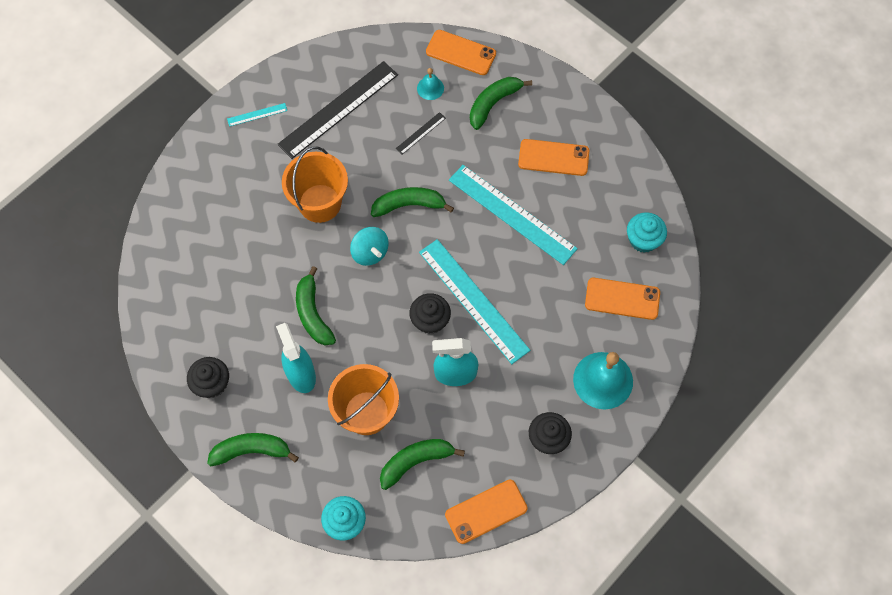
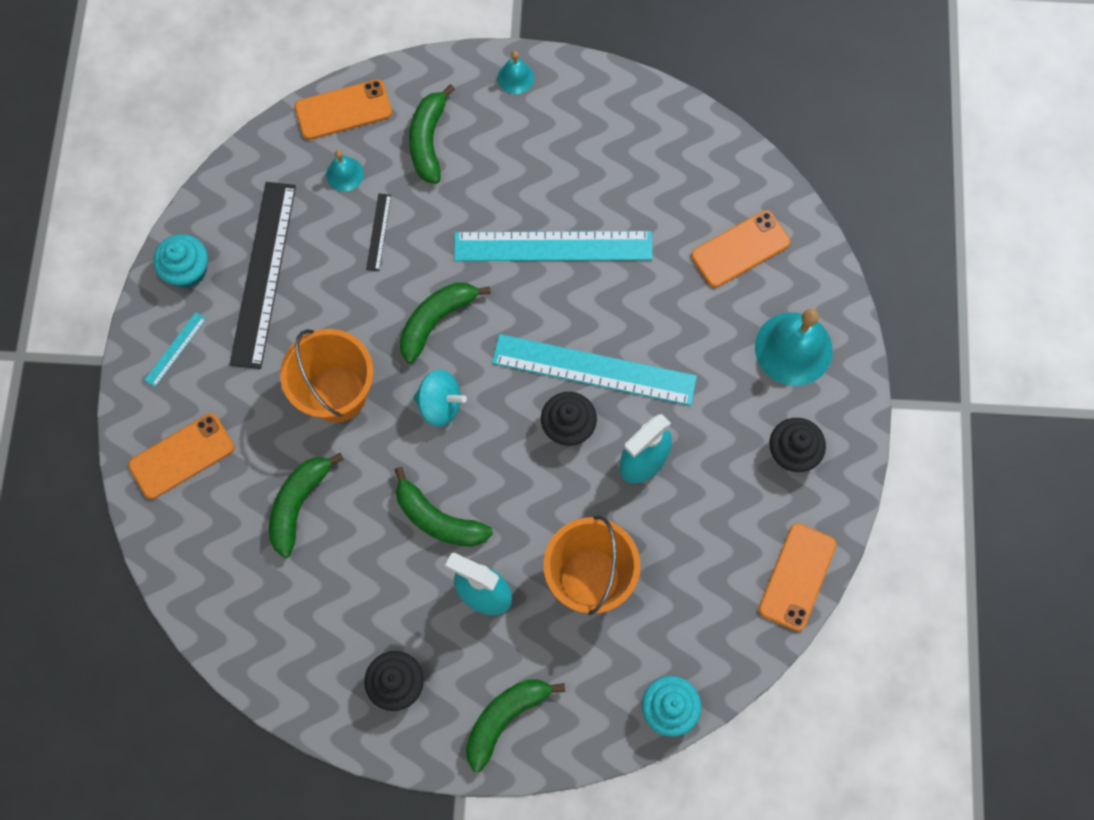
camera: 40 degrees left, 5 degrees up
(416, 461) = (684, 585): green banana -> green banana (299, 504)
(553, 157) = (543, 152): orange phone -> orange phone (181, 456)
(575, 104) = (515, 77): none -> turquoise bell
(643, 240) = (708, 171): turquoise cupcake -> turquoise cupcake (187, 270)

